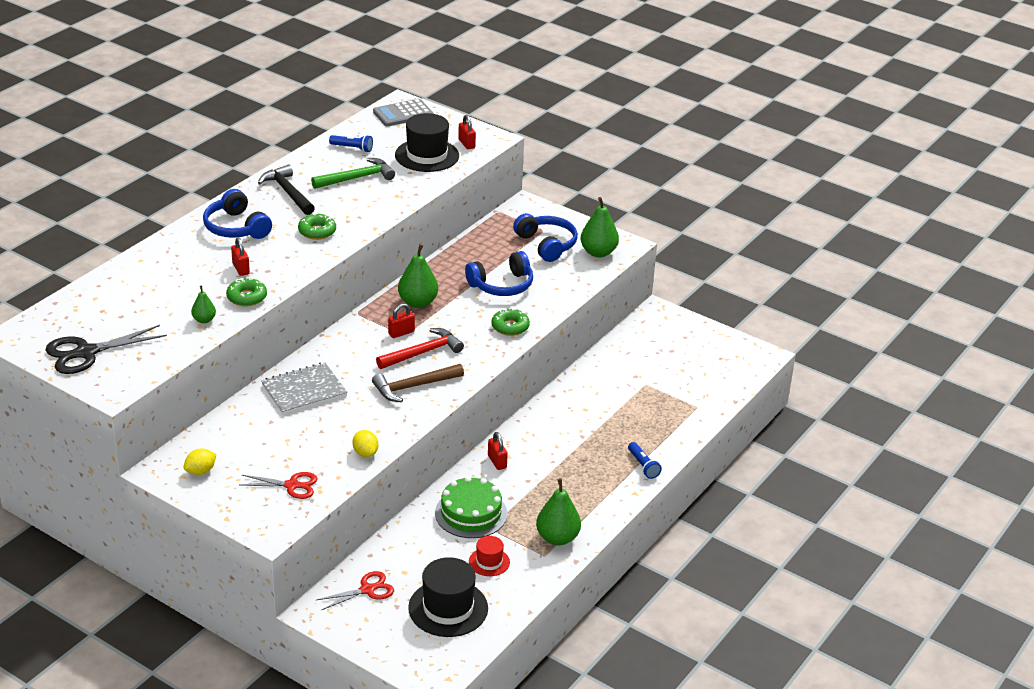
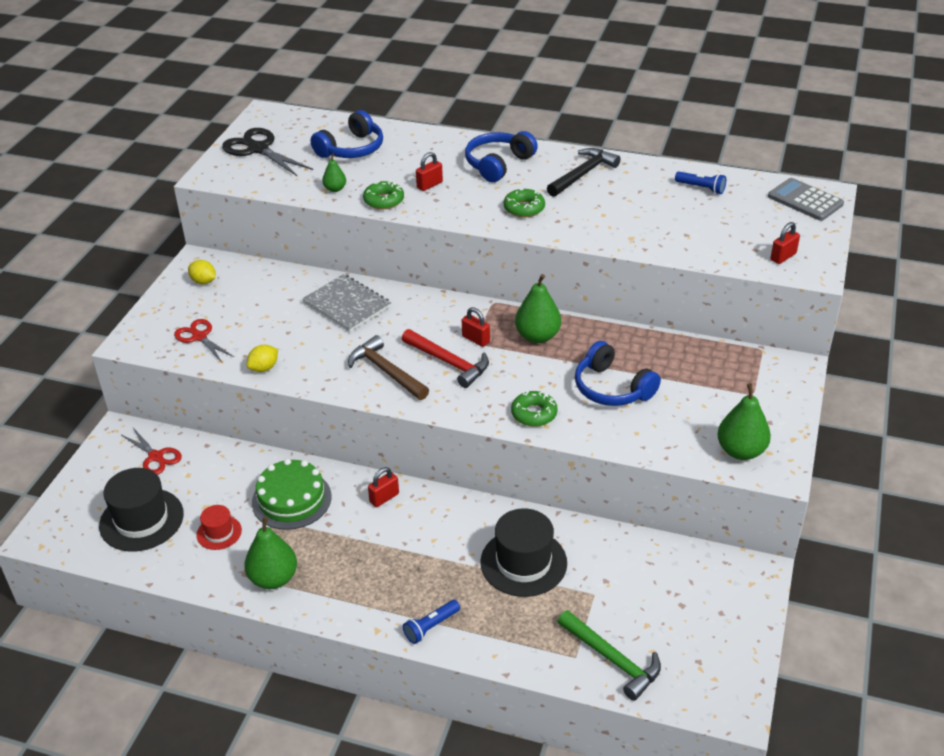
camera: 75 degrees right, 5 degrees up
(292, 485) = (199, 337): red scissors -> red scissors turned 150 degrees clockwise
(352, 148) = (701, 188): blue flashlight -> blue flashlight turned 60 degrees counterclockwise
(357, 178) = (644, 205): green hammer -> green hammer (612, 659)
(427, 155) = (731, 237): black hat -> black hat (523, 562)
(546, 244) = (723, 403): blue headphones -> blue headphones (351, 149)

